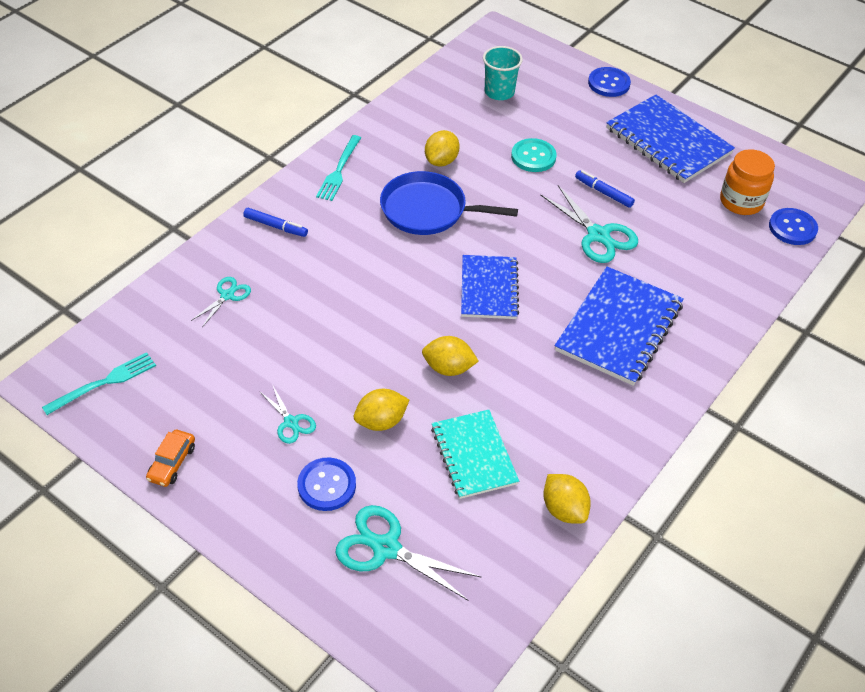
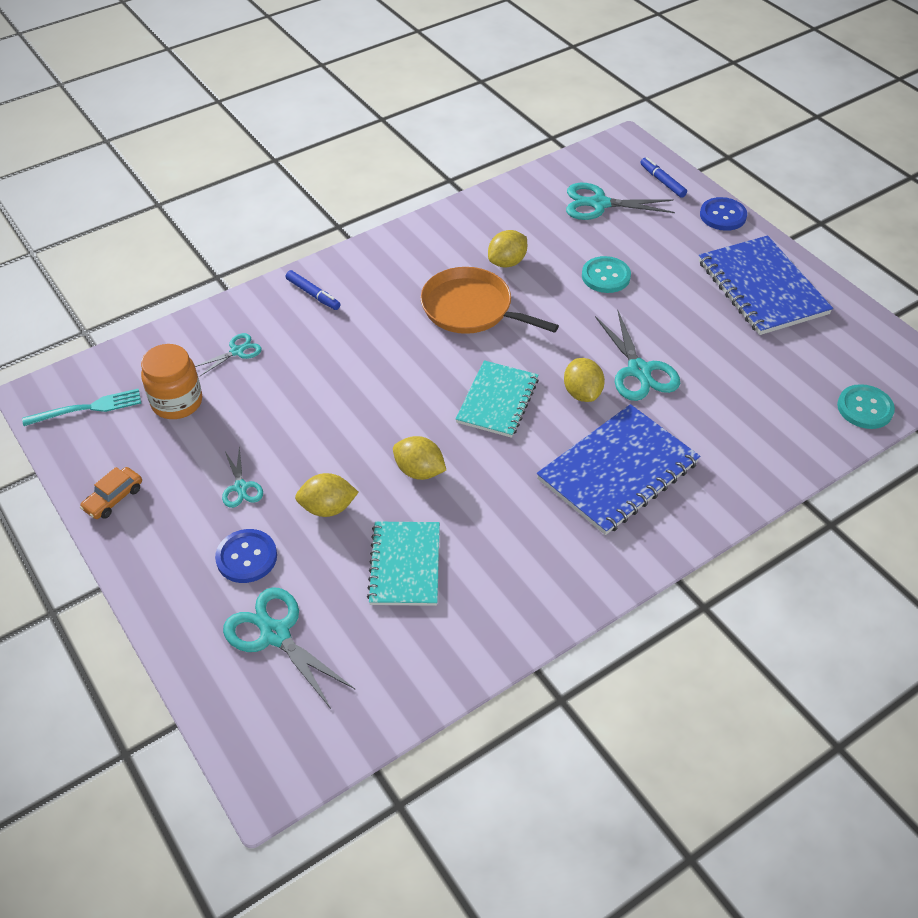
camera: 20 degrees right, 0 degrees up
(339, 170) = (399, 252): turquoise fork -> none
(428, 210) = (471, 309): blue pan -> orange pan
(489, 289) = (497, 401): blue notebook -> turquoise notebook
(499, 92) = (599, 204): turquoise cup -> turquoise scissors
(564, 509) = (473, 644): yellow lemon -> yellow lemon (582, 393)
(603, 192) = (665, 327): blue marker -> blue marker (662, 181)
(741, 201) = (817, 368): orange jar -> orange jar (177, 402)
(792, 228) = (865, 408): blue button -> turquoise button

